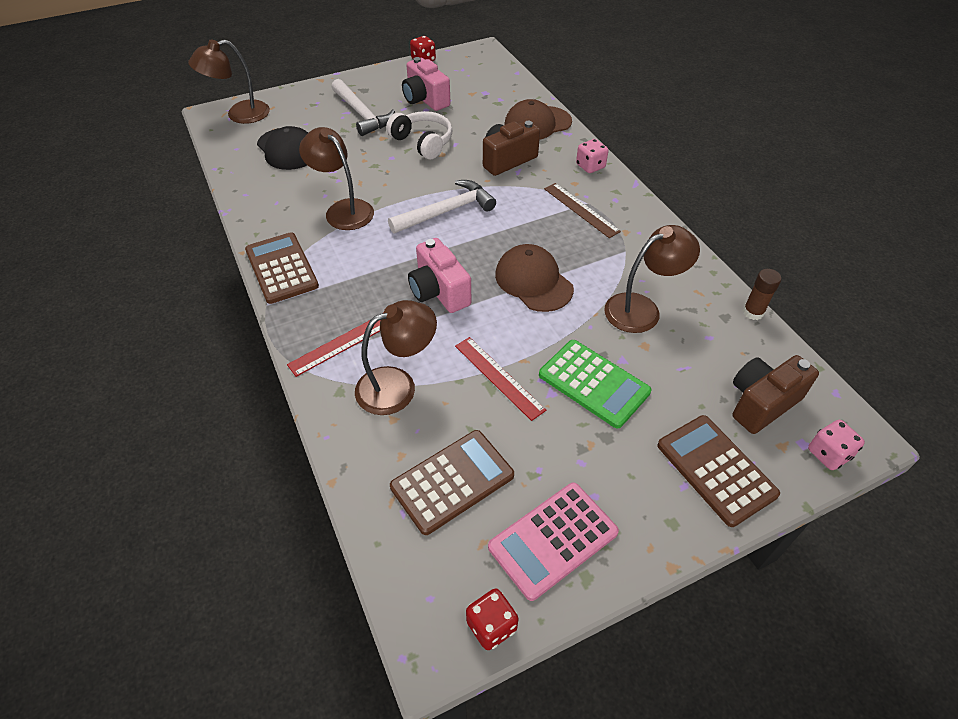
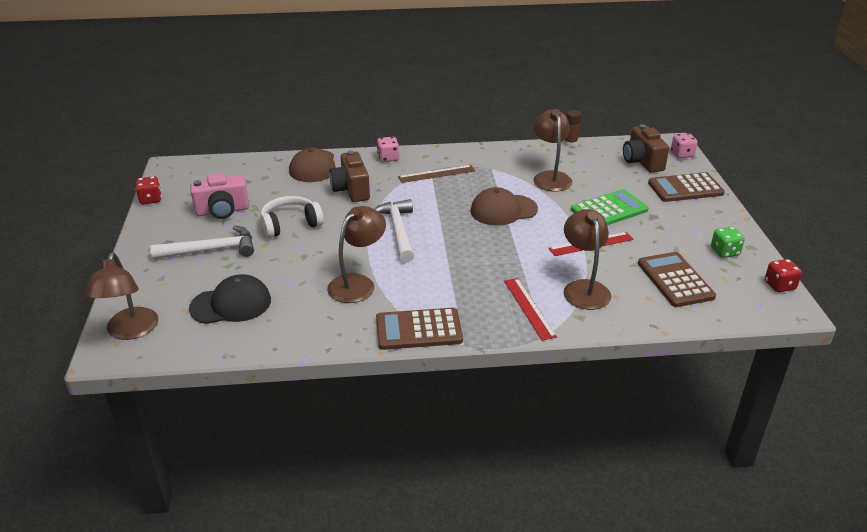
camera: 70 degrees left, 15 degrees down
(343, 210) = (358, 283): brown lamp -> brown lamp turned 150 degrees clockwise
(439, 291) = (493, 252): pink camera -> none
(553, 540) = (724, 252): pink calculator -> green dice

